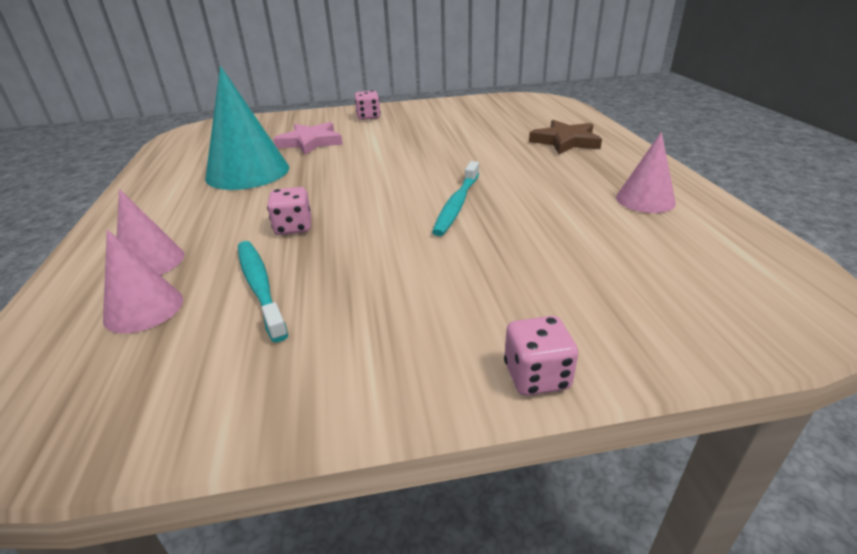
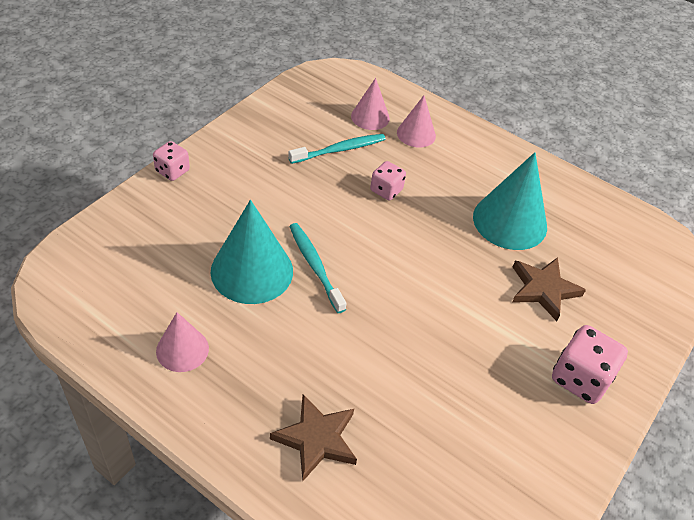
camera: 130 degrees right, 15 degrees up
(260, 286) = (340, 150): turquoise toothbrush -> turquoise toothbrush turned 45 degrees counterclockwise
(310, 142) = (543, 289): pink star -> brown star
(368, 117) = (580, 378): pink dice -> pink dice, size x1.63
(525, 222) = (252, 271): none -> turquoise cone

